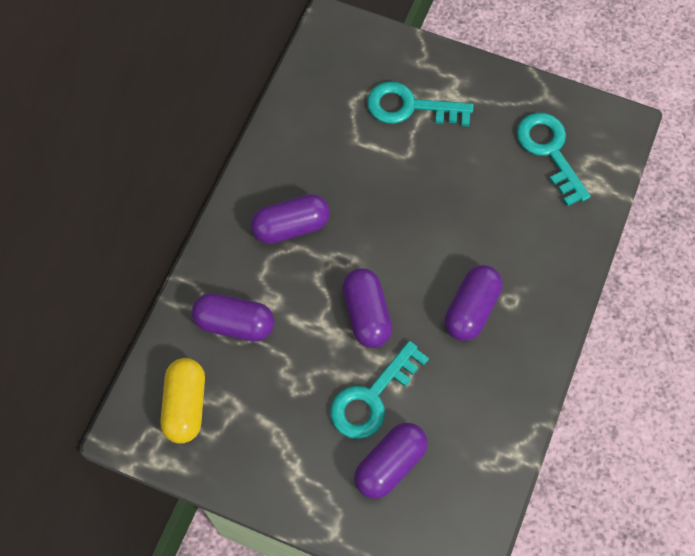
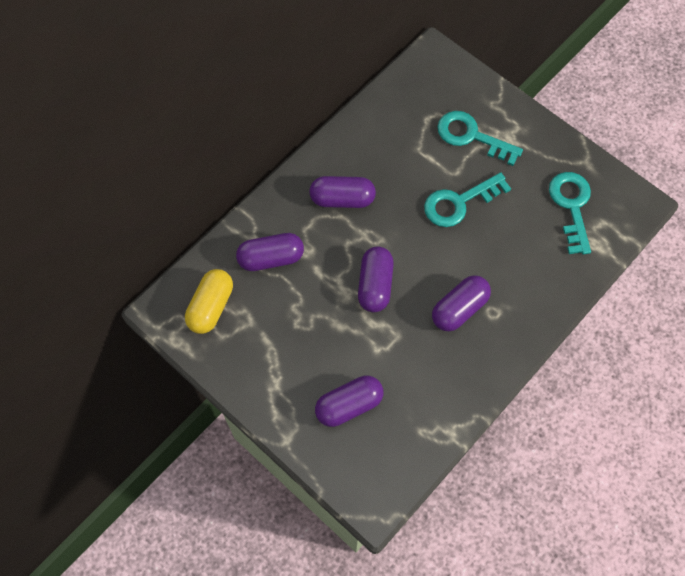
camera: 20 degrees right, 0 degrees up
(234, 324) = (271, 258): purple capsule -> purple capsule turned 45 degrees counterclockwise
(372, 397) = (354, 350): turquoise key -> turquoise key (459, 202)

